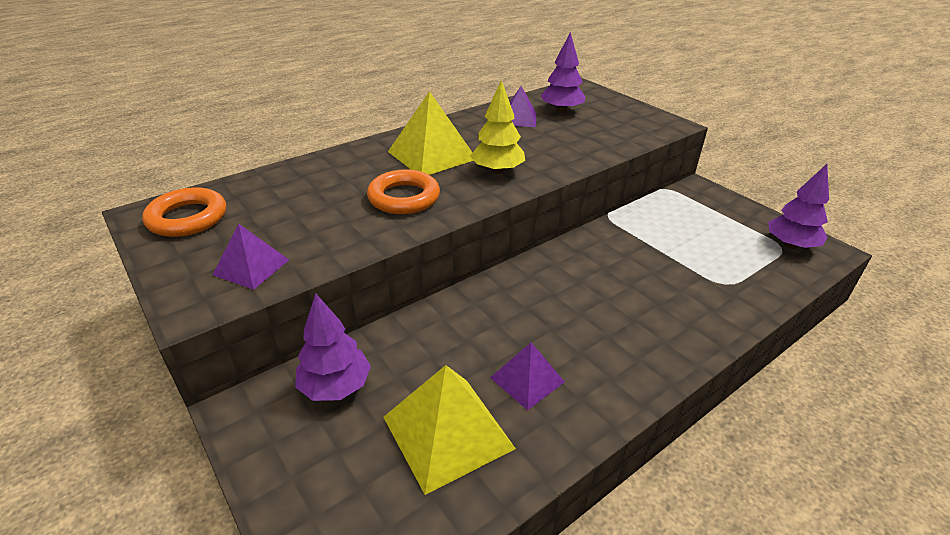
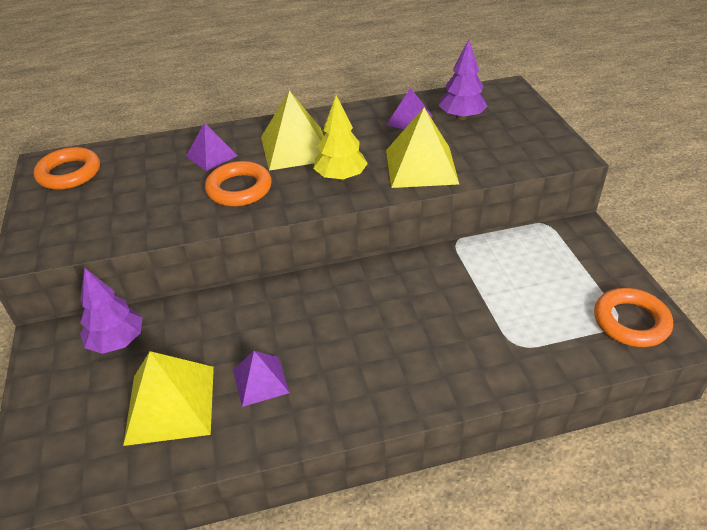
camera: 25 degrees right, 5 degrees up
(251, 267) = (84, 228): purple pyramid -> purple pyramid (211, 156)
(562, 151) = (421, 166): none -> yellow pyramid
(790, 245) = (630, 322): purple tree -> orange ring

